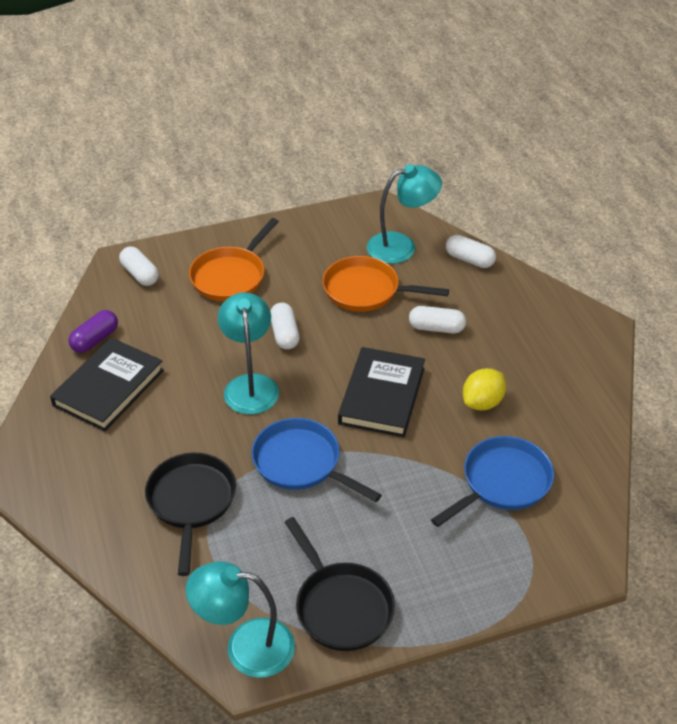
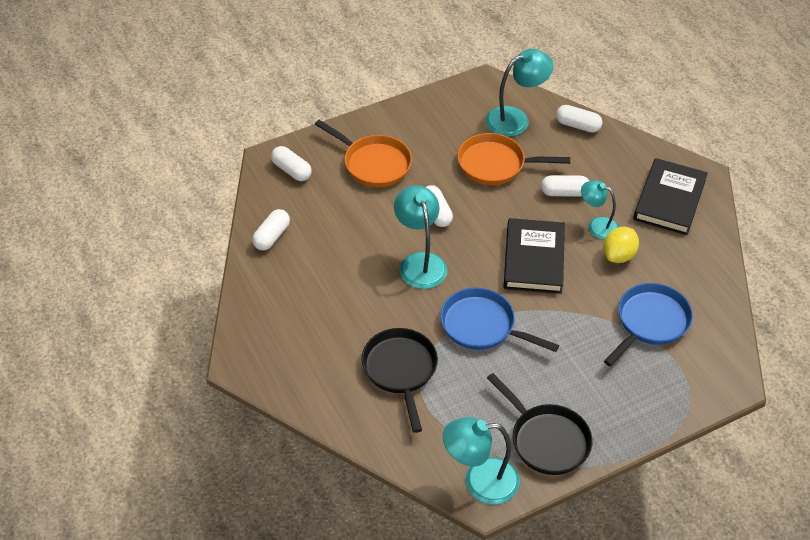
camera: 10 degrees left, 5 degrees up
(95, 339) = (271, 236): purple capsule -> white capsule
(108, 388) = (298, 279): black book -> black book (669, 200)
(231, 276) = (373, 163): orange pan -> orange pan turned 75 degrees counterclockwise
(465, 367) = (597, 226): none -> turquoise lamp

